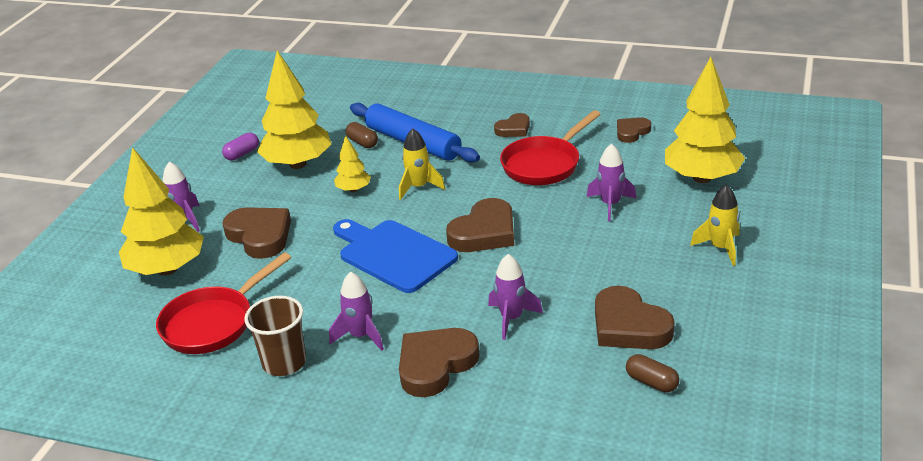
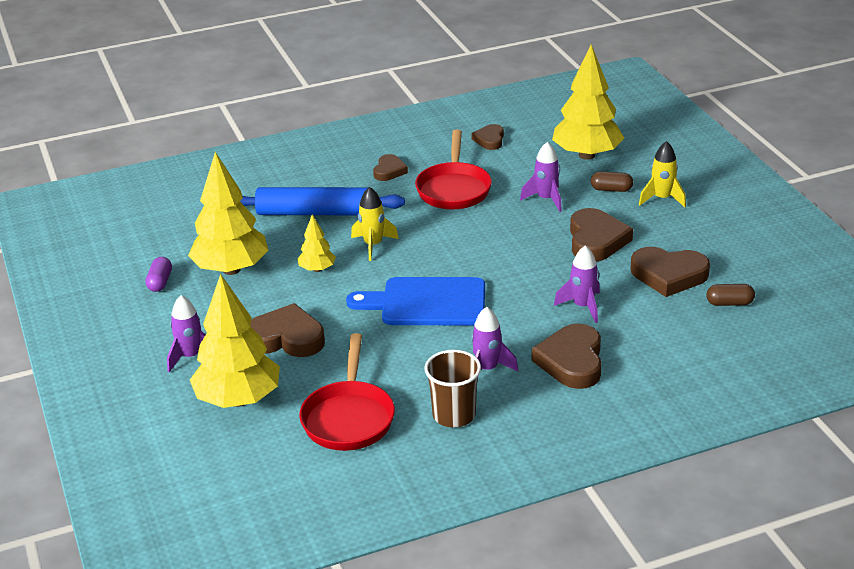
camera: 40 degrees left, 0 degrees up
(362, 142) = (267, 229): brown capsule -> brown capsule (611, 189)
(484, 232) = (477, 257): brown heart -> brown heart (596, 240)

